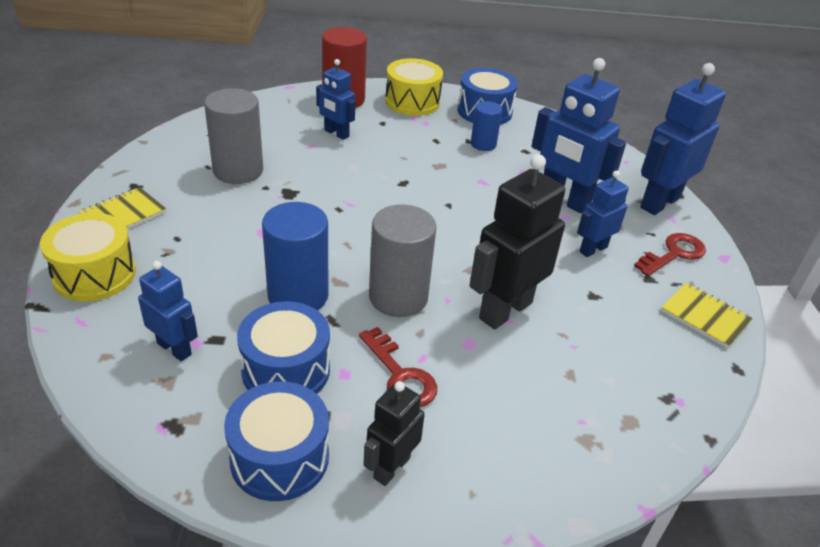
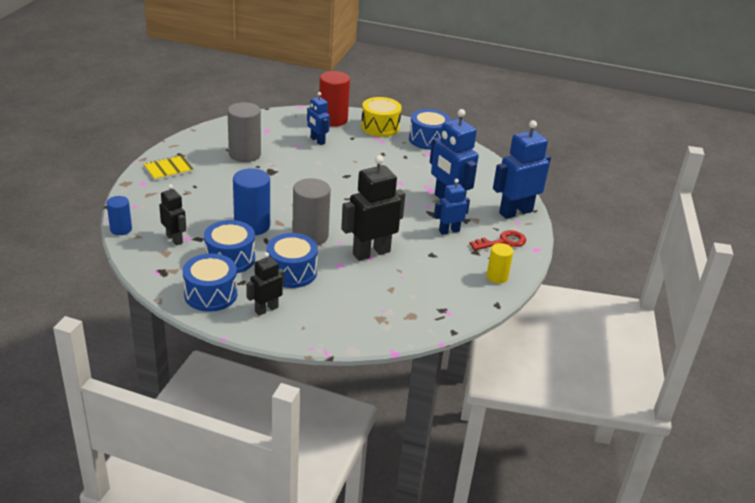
camera: 15 degrees right, 5 degrees down
(94, 274) = (143, 197): yellow drum -> none
(174, 348) = (174, 239): blue robot -> black robot
(400, 375) = (291, 272): red key -> blue drum
(483, 144) = (414, 160): blue cylinder -> blue cylinder (121, 229)
(705, 316) = (497, 277): yellow notebook -> yellow cylinder

